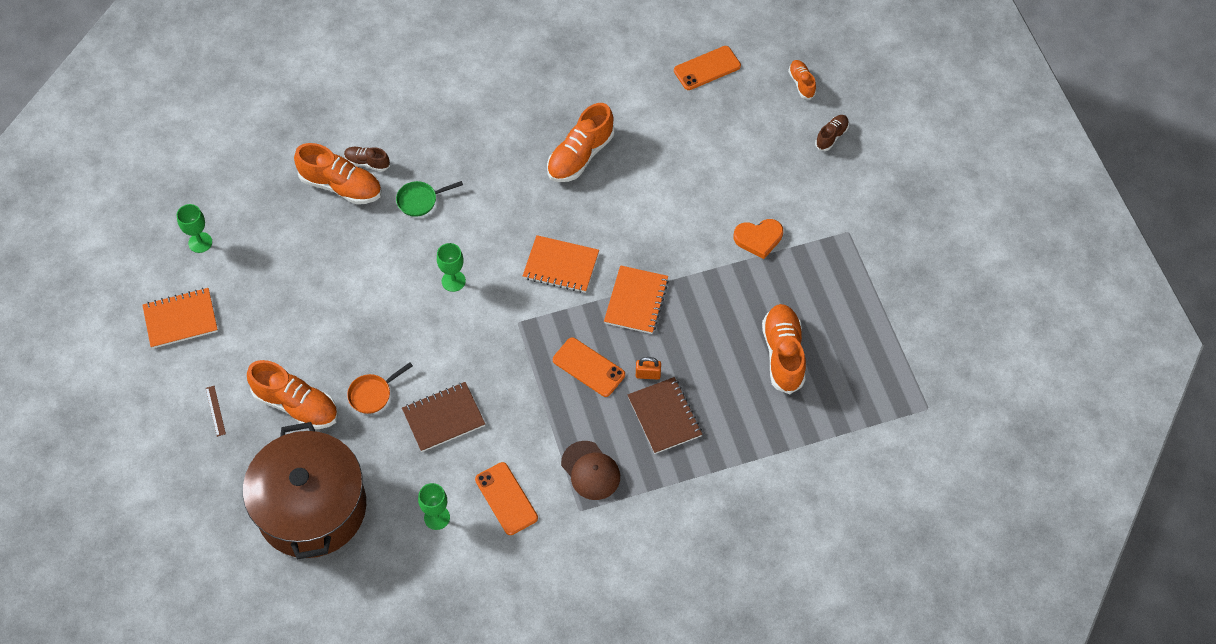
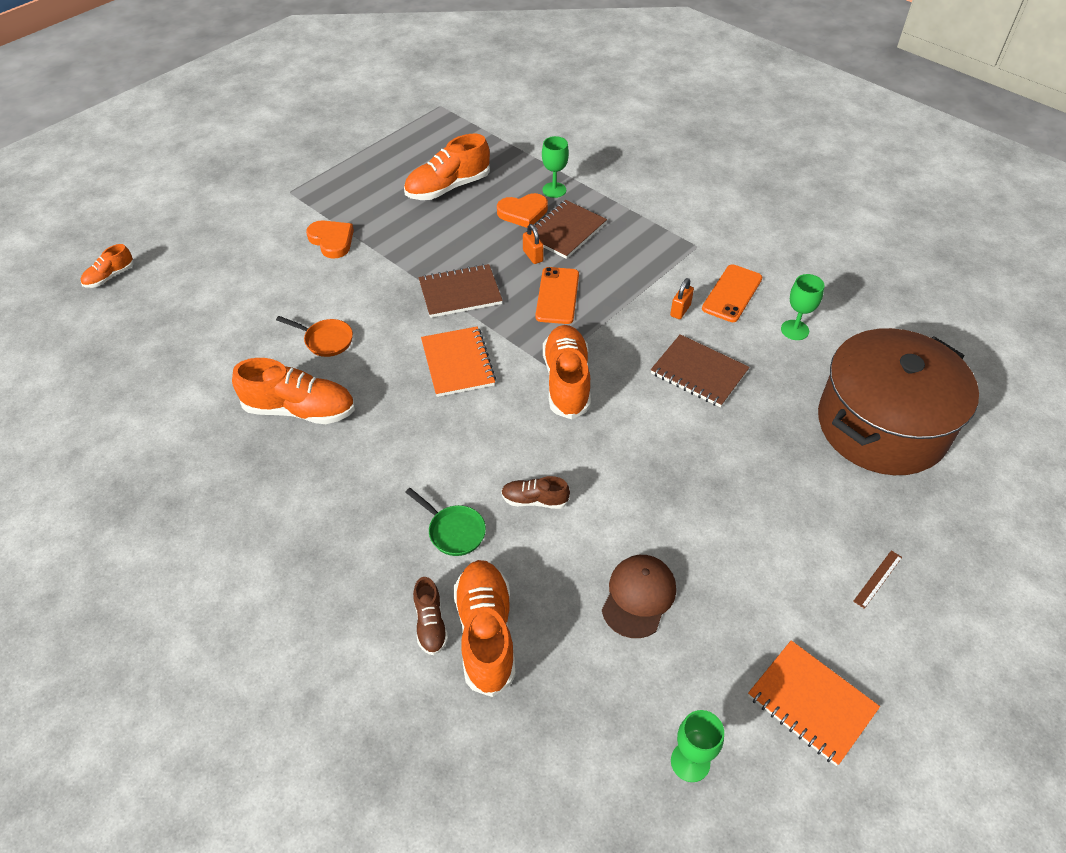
camera: 120 degrees left, 10 degrees down
(296, 405) = (798, 503): orange shoe -> orange shoe (566, 381)
(373, 394) = (726, 442): orange pan -> orange pan (325, 340)
(453, 281) = (540, 442): green goblet -> green goblet (554, 190)
(514, 447) = (680, 310): none -> orange padlock
(590, 470) = (656, 254): brown cap -> brown cap (638, 597)
(636, 301) = (460, 293): orange notebook -> brown notebook
(707, 68) = (115, 354): orange phone -> none
(710, 396) = (523, 213): none -> orange heart
(831, 136) = (176, 235): brown shoe -> brown shoe (534, 500)

